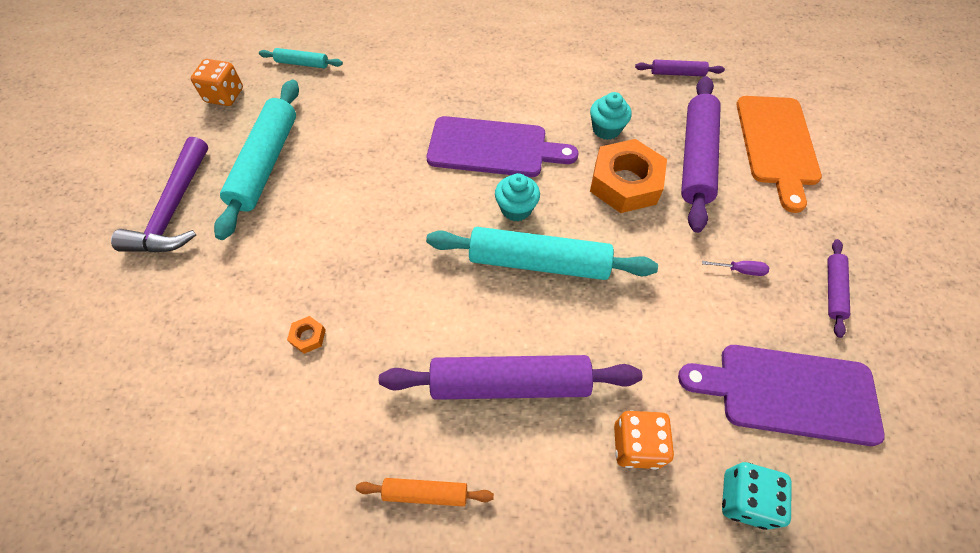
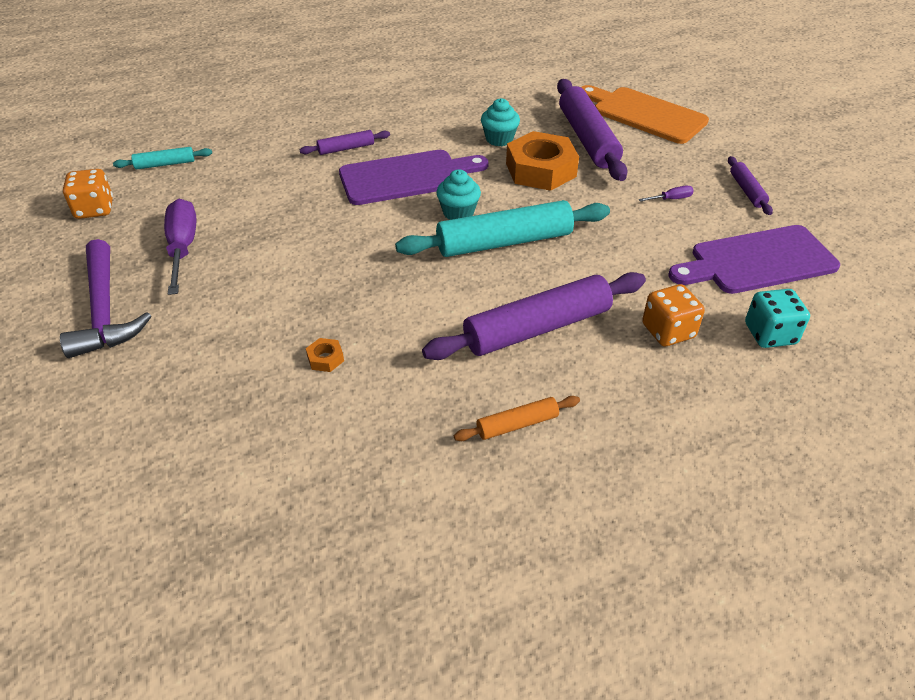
camera: 25 degrees left, 15 degrees down
(266, 163) = (183, 248): turquoise rolling pin -> purple screwdriver
(677, 73) = (533, 88): purple rolling pin -> purple rolling pin (346, 148)
(777, 145) = (644, 114): orange cutting board -> orange cutting board turned 150 degrees clockwise

